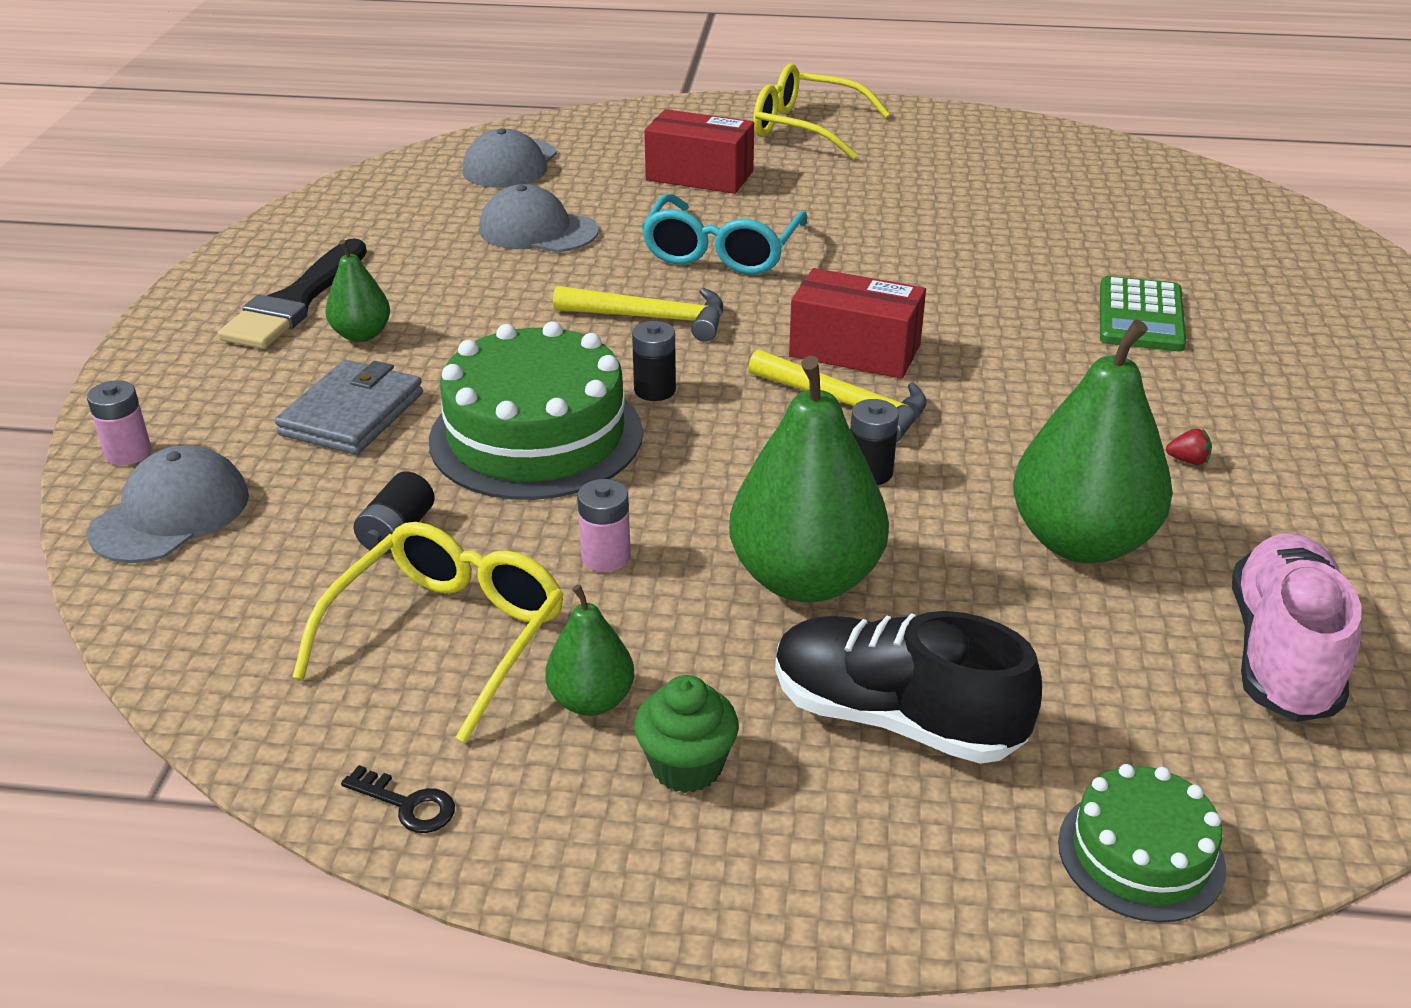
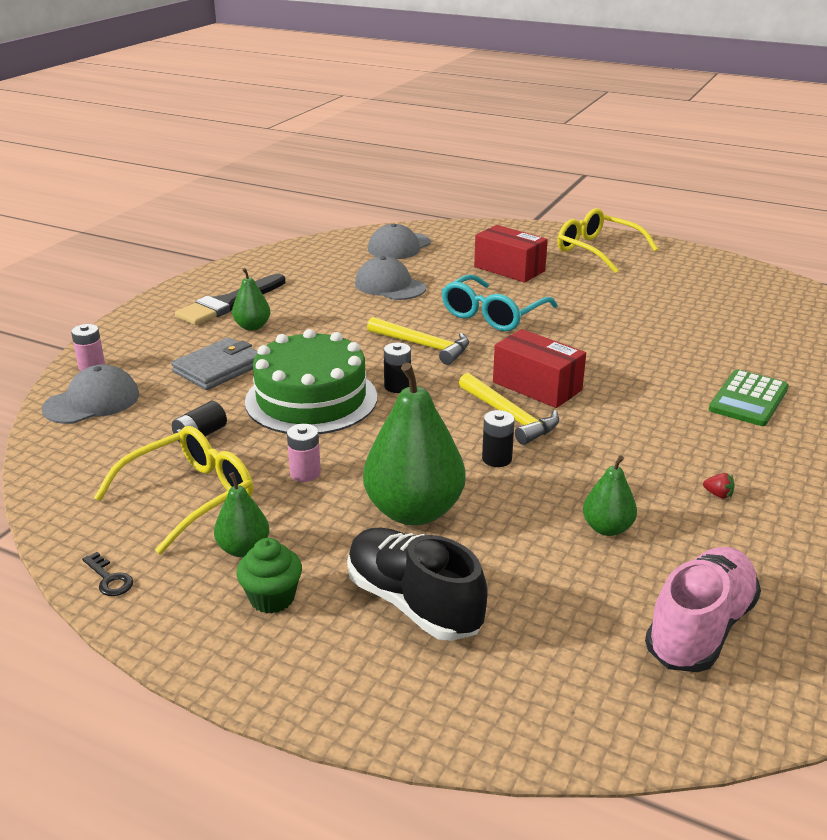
camera: 20 degrees right, 5 degrees down
(1081, 541) = (607, 528): green pear -> green pear, size x0.51
(1140, 854) = (514, 723): green cake -> none

